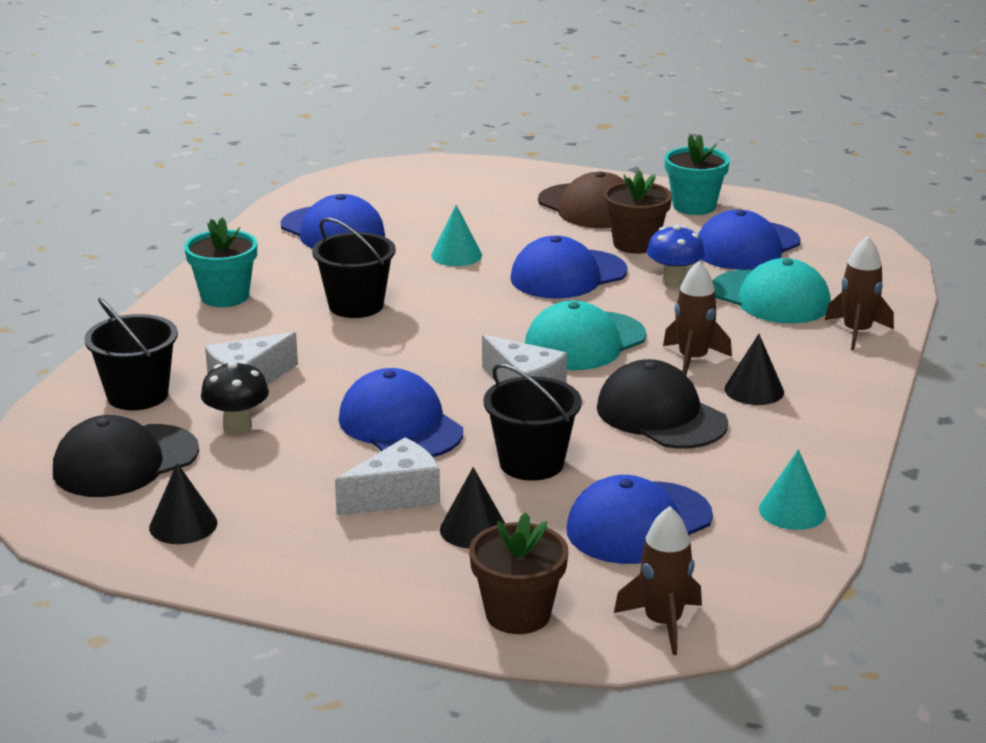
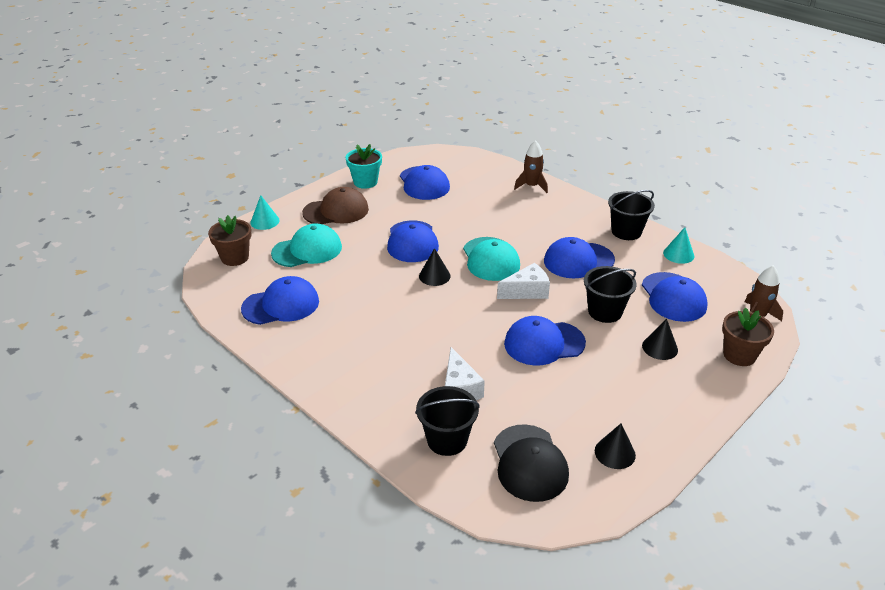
camera: 65 degrees left, 10 degrees up
(225, 296) = (337, 371): turquoise flower pot -> none
(237, 426) = (512, 405): black mushroom -> none
(356, 305) = (391, 322): black bucket -> black bucket (626, 232)
(396, 496) = (617, 364): white cheese -> none
(456, 255) = (356, 270): turquoise cone -> turquoise cone (265, 221)
(635, 244) = (393, 211): brown flower pot -> brown flower pot (235, 257)
(661, 415) = (578, 260): black cap -> blue cap
(674, 282) = (445, 214): blue mushroom -> none
(692, 359) = (529, 235): brown rocket -> none
(754, 390) = (569, 229): black cone -> black cone (434, 276)
(770, 297) = (482, 195): turquoise cap -> turquoise cap (307, 250)

